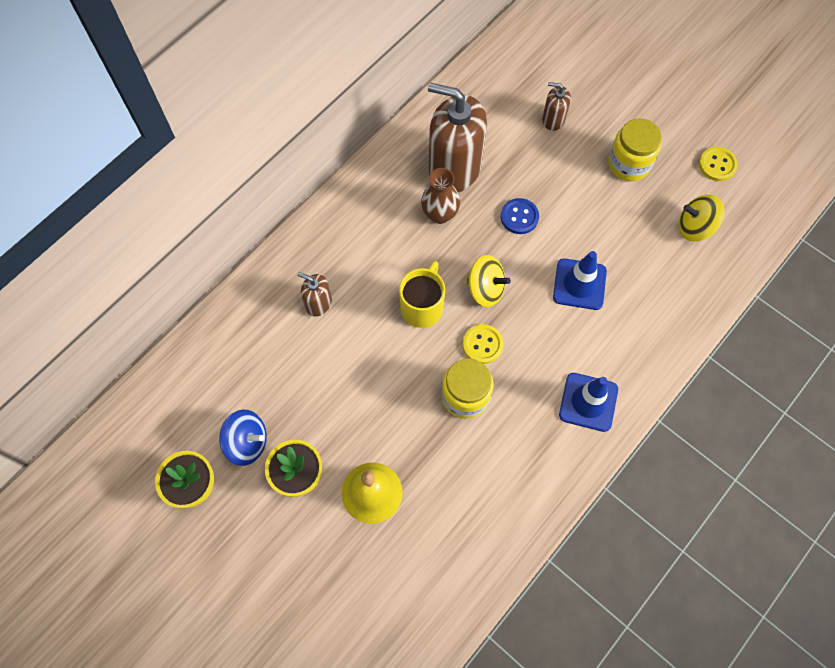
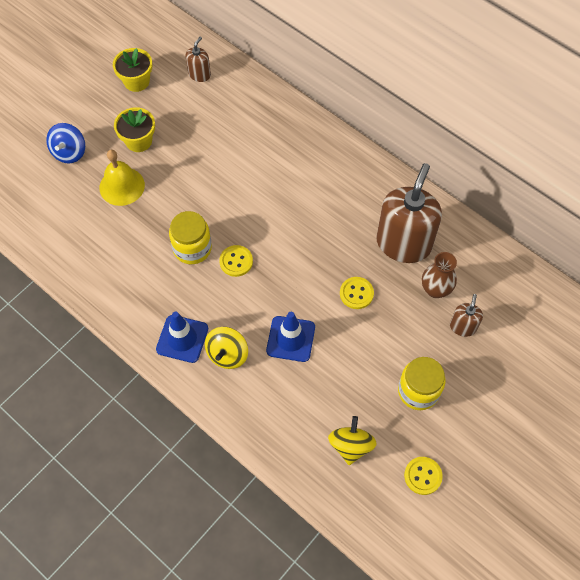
camera: 90 degrees right, 5 degrees down
(247, 442) = (165, 109): blue spinning top -> blue spinning top (69, 152)
(318, 303) = (274, 148): brown soap dispenser -> brown soap dispenser (199, 74)
(422, 307) = (270, 219): yellow mug -> none
(440, 214) = (356, 232): brown vase -> brown vase (435, 289)
(485, 289) = (286, 265): yellow spinning top -> yellow spinning top (227, 354)
(519, 217) = (356, 293): blue button -> yellow button

